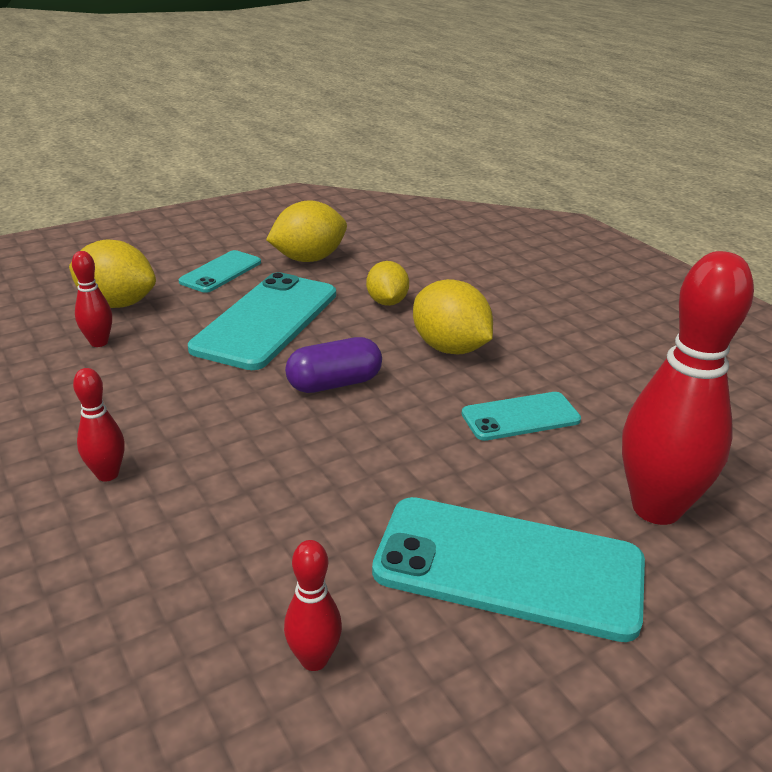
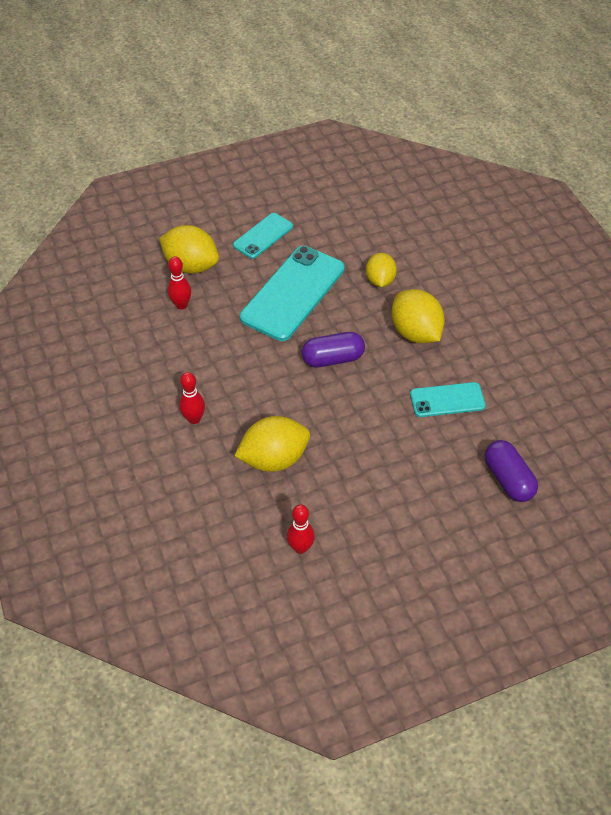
camera: 10 degrees right, 20 degrees up
(309, 259) = (329, 225): yellow lemon -> yellow lemon (274, 459)
(508, 567) = (410, 507): turquoise phone -> none
(656, 508) = (508, 479): red bowling pin -> purple capsule

